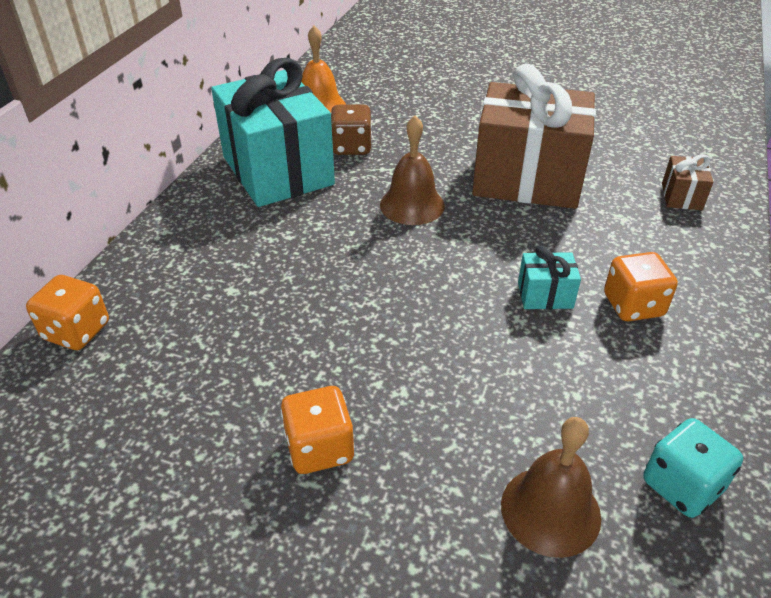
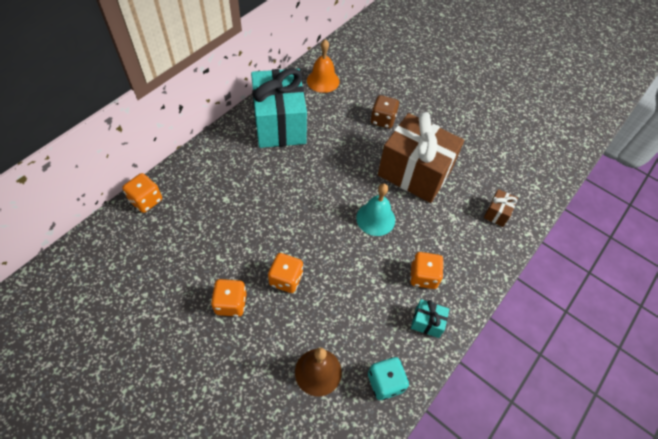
camera: 15 degrees right, 15 degrees up
(351, 147) = (327, 118): brown dice -> brown dice (382, 120)
(404, 377) = (286, 279): none -> orange dice
(412, 205) = (341, 171): brown bell -> none
(505, 250) = (375, 218): none -> turquoise bell
(545, 295) = (381, 254): turquoise gift -> turquoise gift (427, 322)

